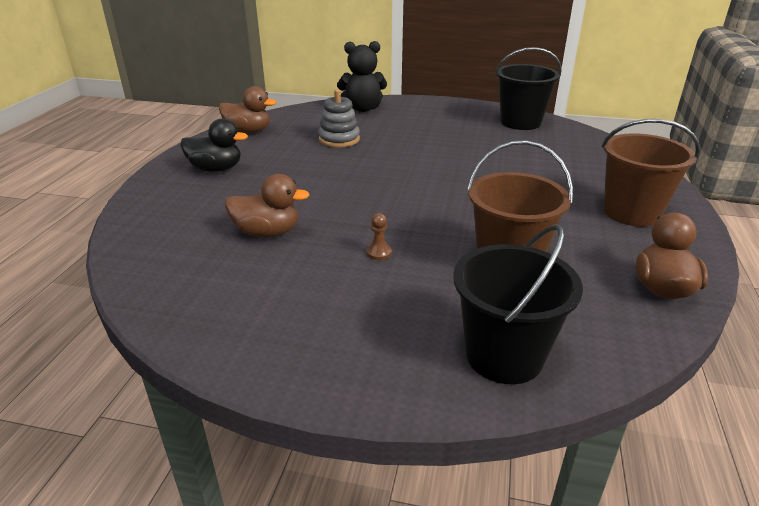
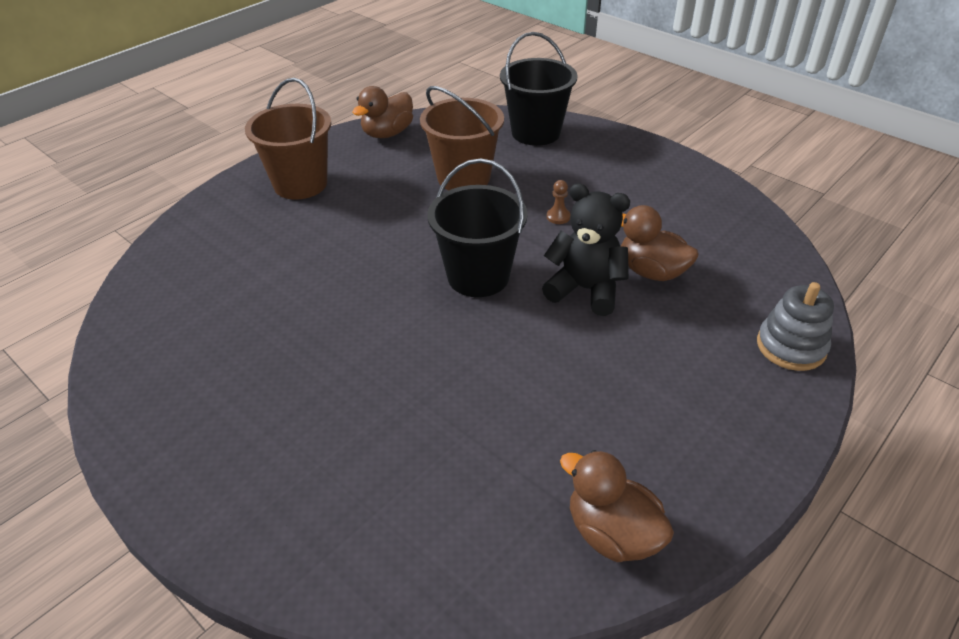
camera: 150 degrees left, 10 degrees up
(216, 169) = (693, 416): black duck -> none
(339, 139) = (467, 429): grey stacking toy -> grey stacking toy (791, 346)
(362, 109) = (338, 539): black teddy bear -> black teddy bear (585, 290)
(520, 122) = (157, 362): black bucket -> black bucket (478, 276)

